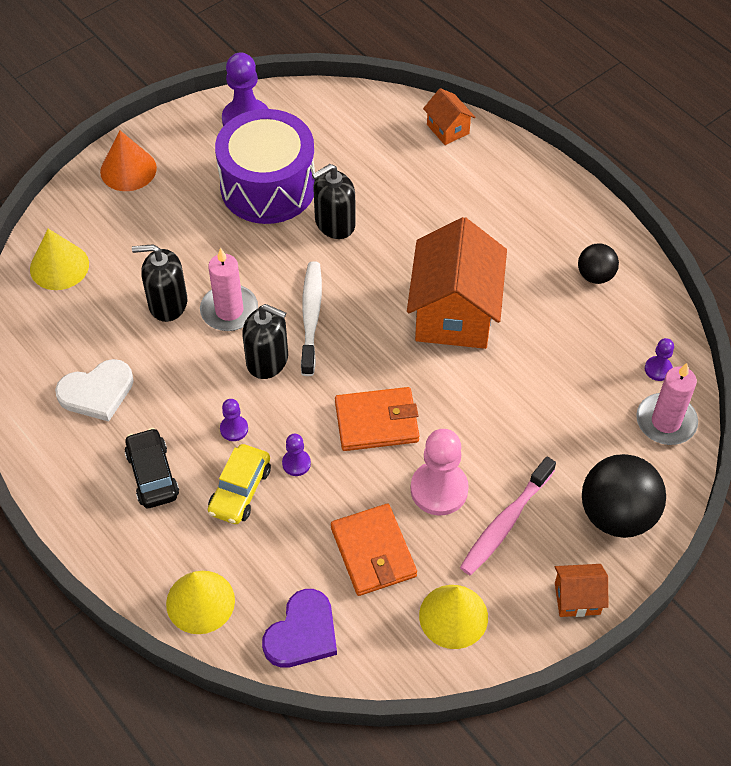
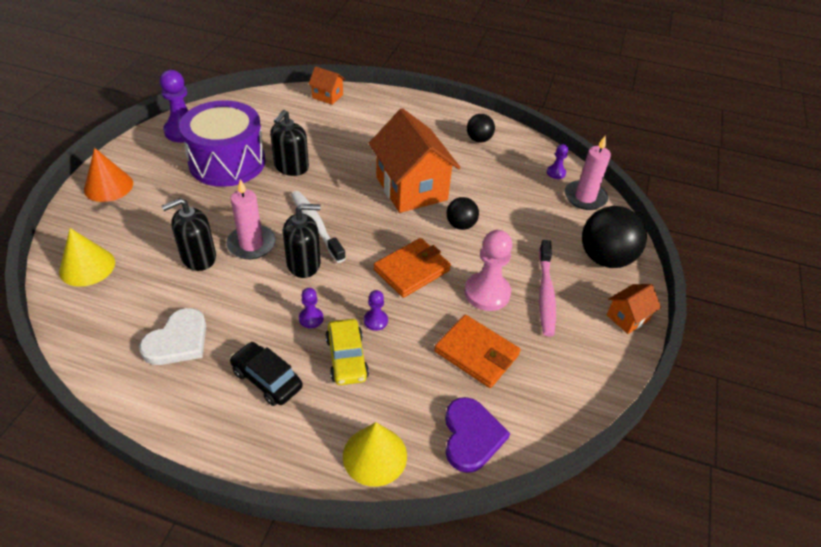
camera: 35 degrees left, 10 degrees down
(453, 616) = (564, 368): yellow cone -> none
(475, 390) = (460, 225): none -> black ball

